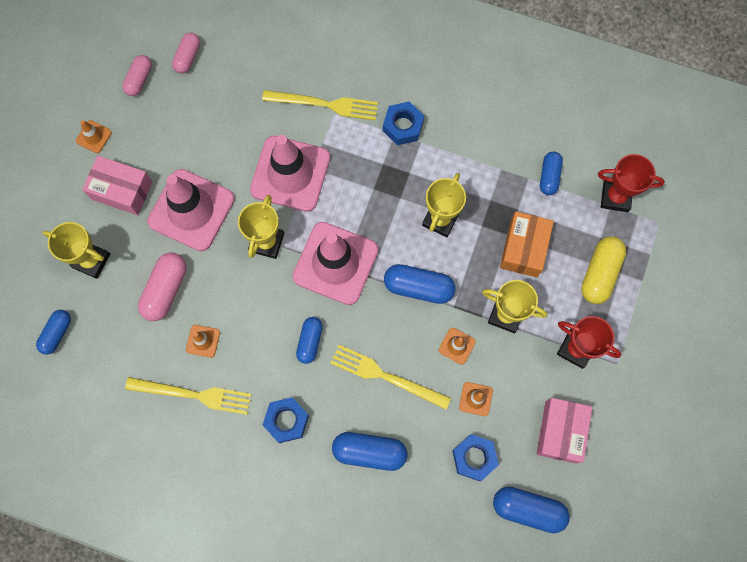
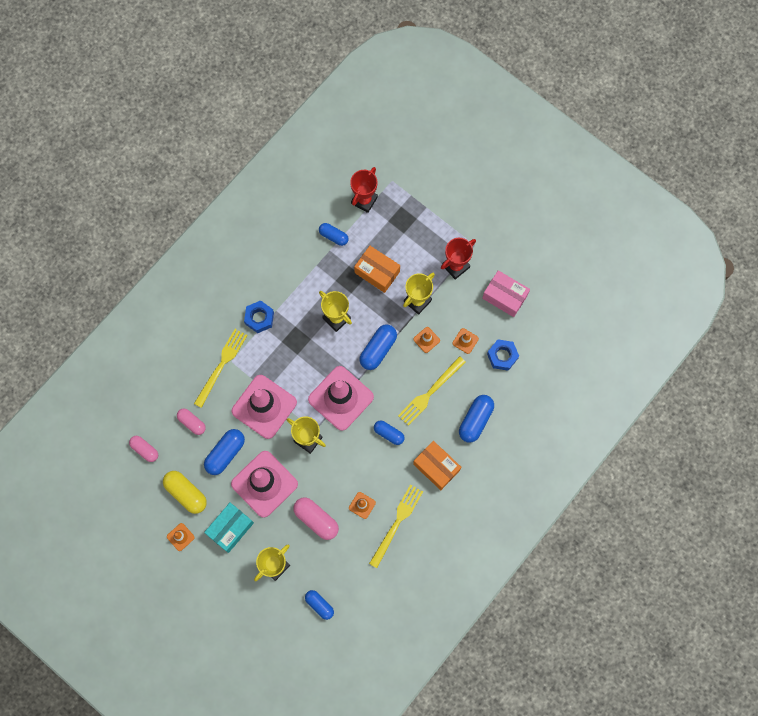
camera: 70 degrees left, 0 degrees up
(122, 190) = (230, 528): pink box -> turquoise box
(139, 79) = (148, 490): pink capsule -> pink capsule (192, 423)
(286, 421) = (436, 467): blue nut -> orange box
(528, 509) = (545, 335): blue capsule -> blue capsule (225, 453)
(599, 273) = (412, 231): yellow capsule -> yellow capsule (186, 493)

